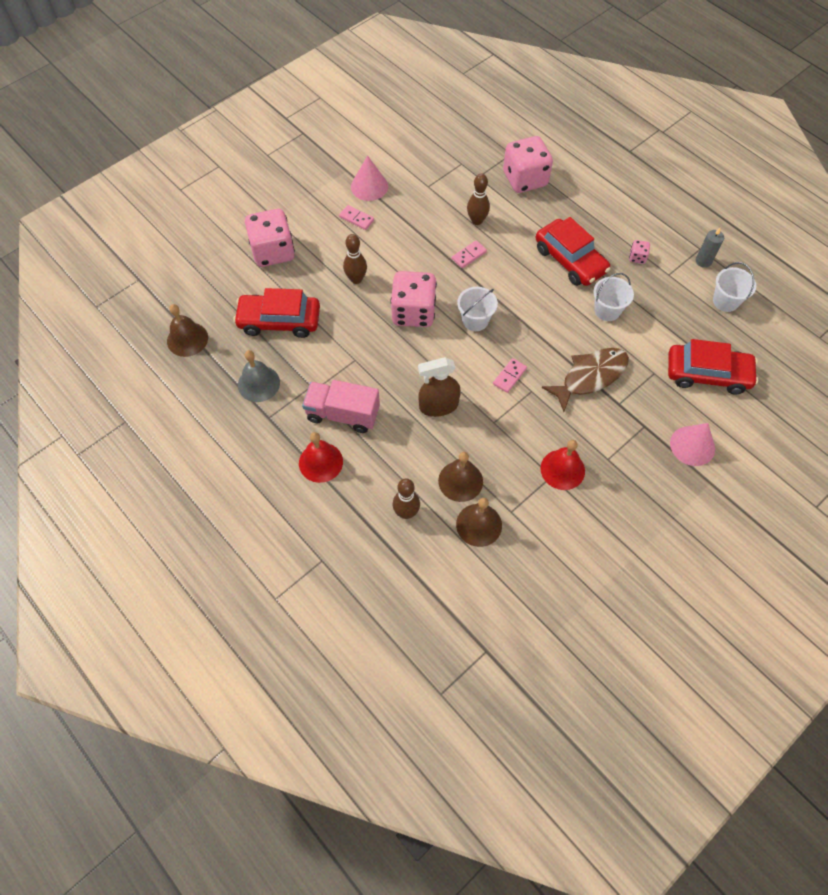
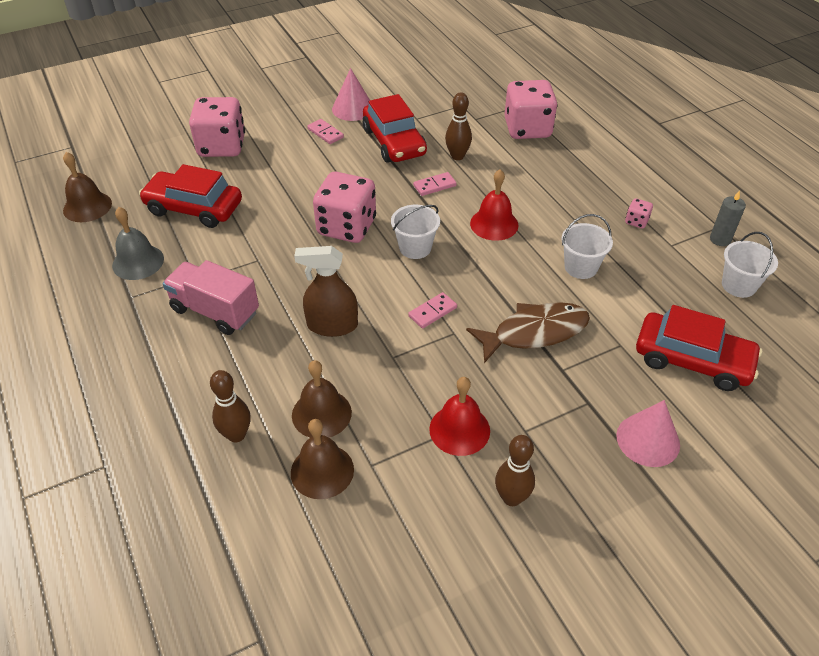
camera: 15 degrees right, 15 degrees down
(320, 462) = (163, 355): red bell -> red bell (494, 224)
(356, 279) = (297, 185): brown bowling pin -> brown bowling pin (511, 498)
(570, 260) = (552, 210): red car -> red car (394, 142)

